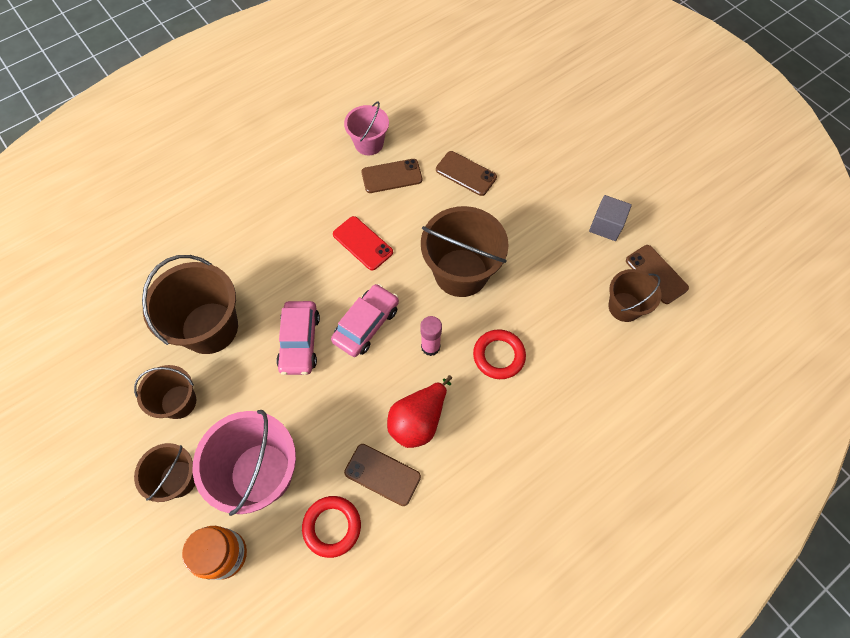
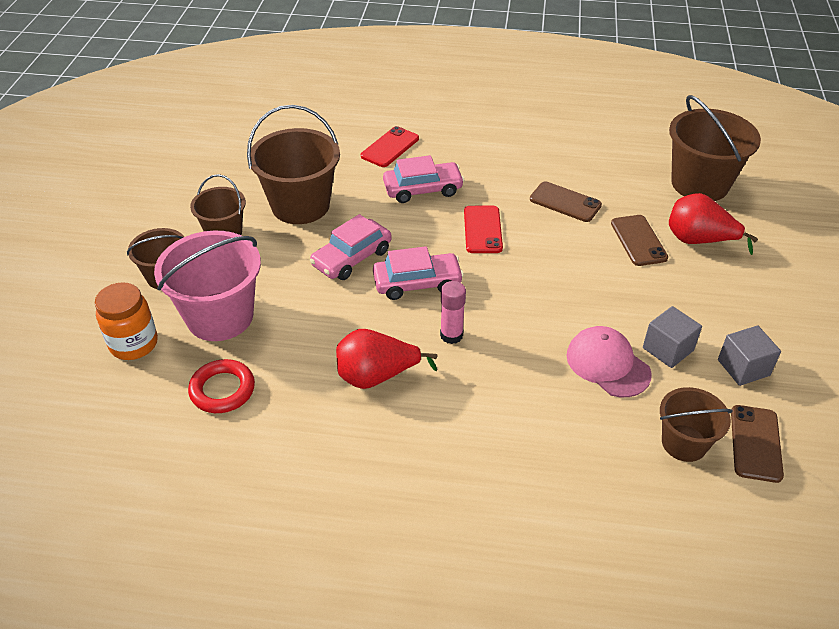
camera: 45 degrees right, 20 degrees down
(219, 220) = (390, 147): none -> red phone
(285, 240) = (423, 189): none -> pink car
(369, 143) = (572, 170): pink bucket -> none
(382, 474) = (302, 388): brown phone -> none
(461, 273) = (544, 304): brown bucket -> brown bucket (700, 184)
(498, 356) = (504, 386): red ring -> none
(499, 145) = (698, 241): none -> red pear
(538, 287) = (607, 364): none -> pink cap
(558, 246) = (668, 349): none -> grey cube

